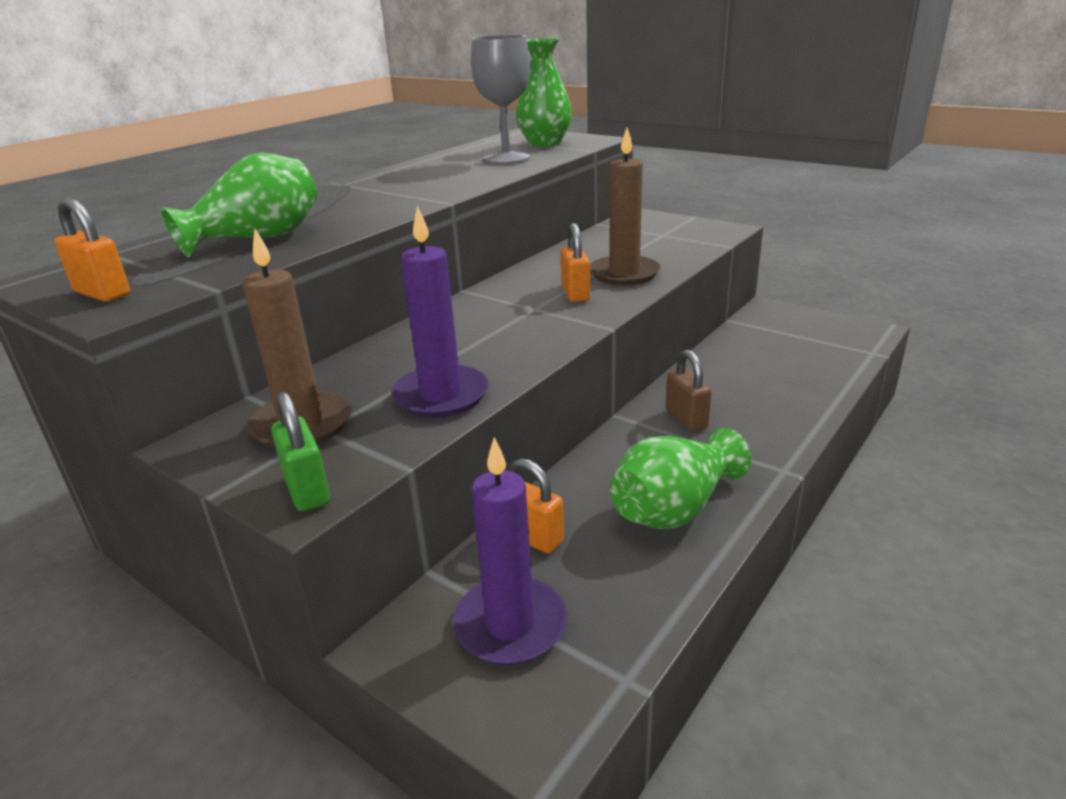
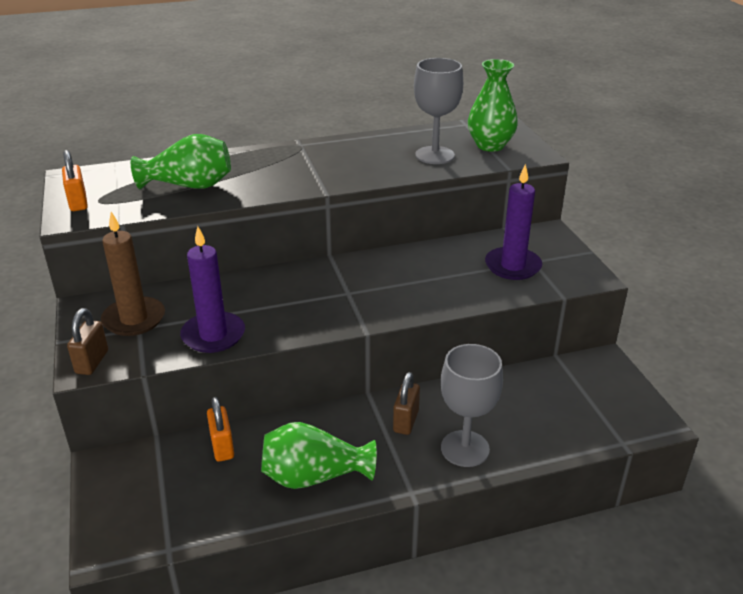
camera: 35 degrees right, 5 degrees up
(307, 490) = (92, 362): green padlock -> brown padlock
(510, 625) = (156, 488): purple candle -> purple candle (512, 266)
(575, 293) = (389, 292): orange padlock -> none
(624, 274) = (445, 289): brown candle -> none
(770, 414) = (465, 448): none -> grey goblet

